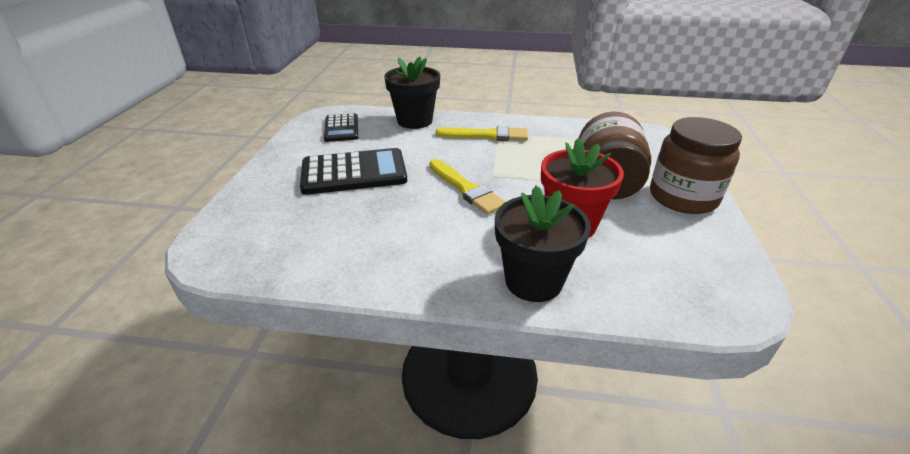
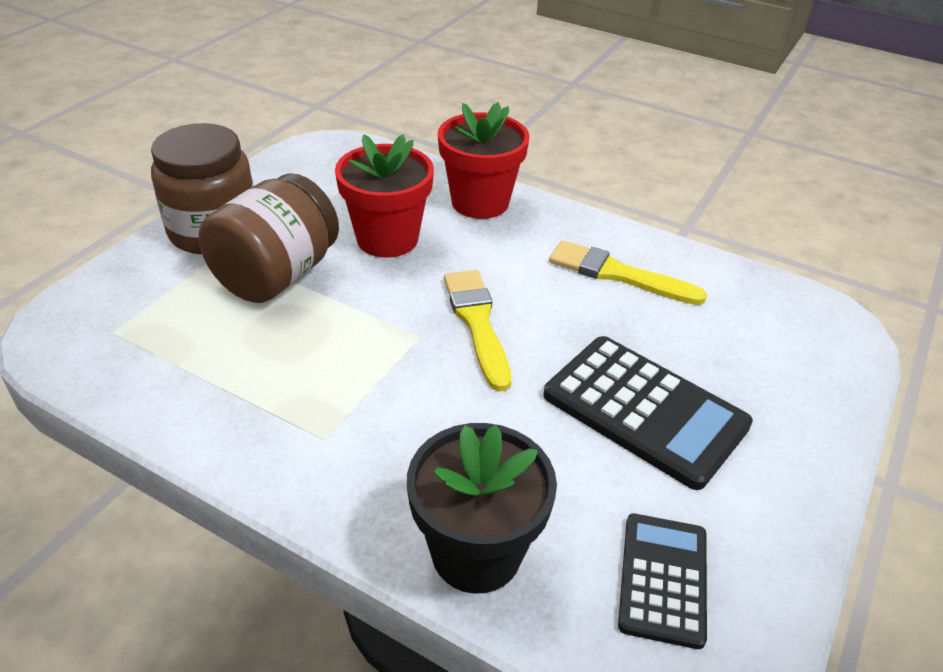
camera: 160 degrees left, 5 degrees up
(354, 173) = (644, 410): black calculator -> black calculator turned 150 degrees counterclockwise
(486, 135) = (354, 438): yellow brush -> yellow brush (618, 274)
(533, 281) = (480, 202): black flower pot -> red flower pot

